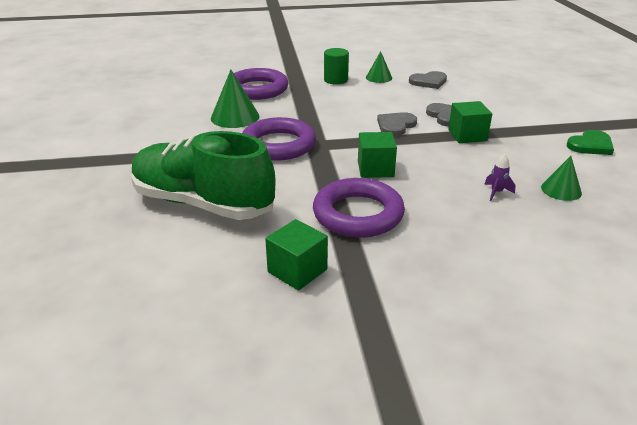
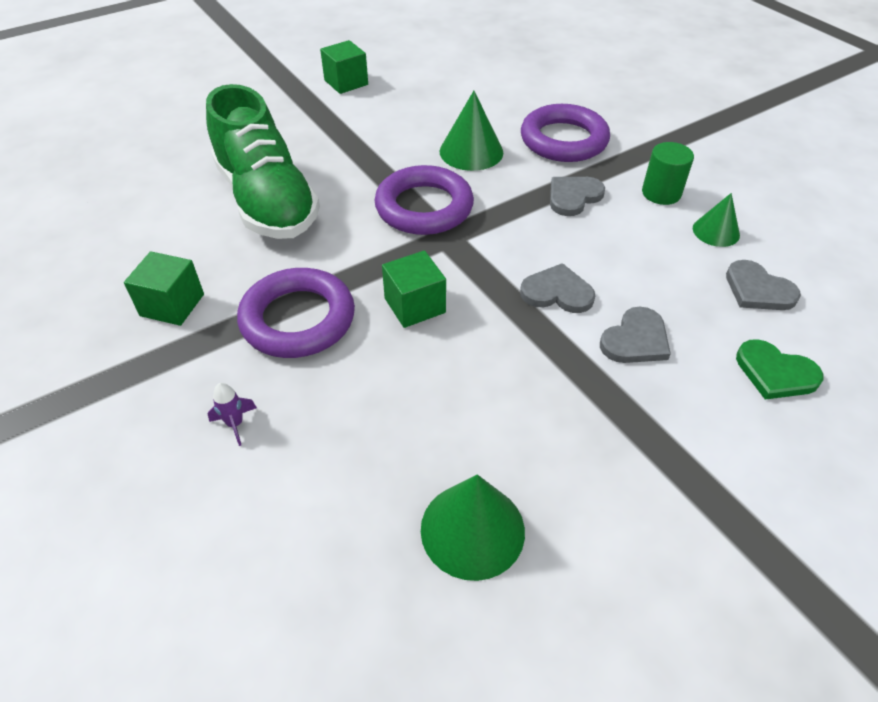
camera: 65 degrees right, 15 degrees up
(202, 203) = (267, 201): green shoe -> green shoe turned 150 degrees clockwise
(316, 101) = (573, 197): none -> grey heart
(467, 135) = (585, 379): green cube -> green cube (346, 82)
(496, 192) = (420, 446): purple rocket -> purple rocket (235, 424)
(561, 190) = (472, 529): green cone -> green cone, size x1.58
(590, 145) = (678, 564): green heart -> green heart (775, 373)

